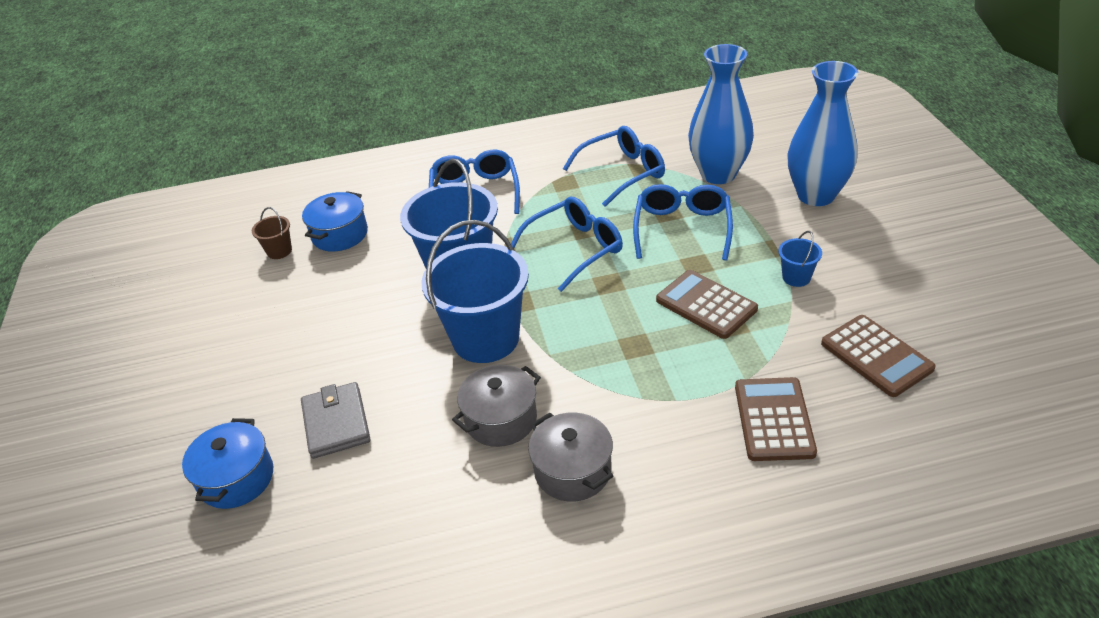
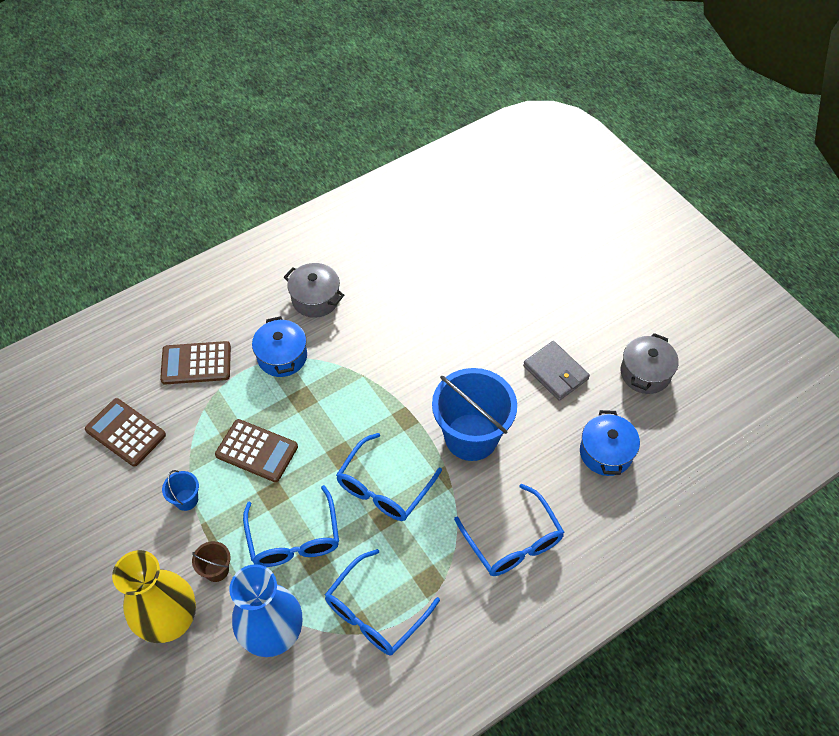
camera: 155 degrees right, 15 degrees up
(236, 478) = (515, 244): blue pot -> blue pot (282, 356)
(279, 251) = (644, 420): brown bucket -> brown bucket (216, 570)
(336, 423) = (480, 290): grey wallet -> grey wallet (555, 372)
(486, 339) = (415, 377): blue bucket -> none
(501, 419) = (374, 319): grey pot -> grey pot (645, 373)
(774, 419) = (196, 363): brown calculator -> brown calculator turned 105 degrees clockwise
(816, 195) = (171, 621): blue vase -> yellow vase

